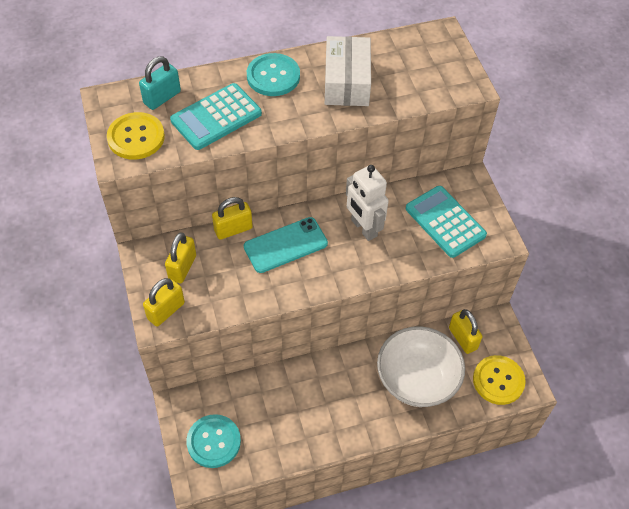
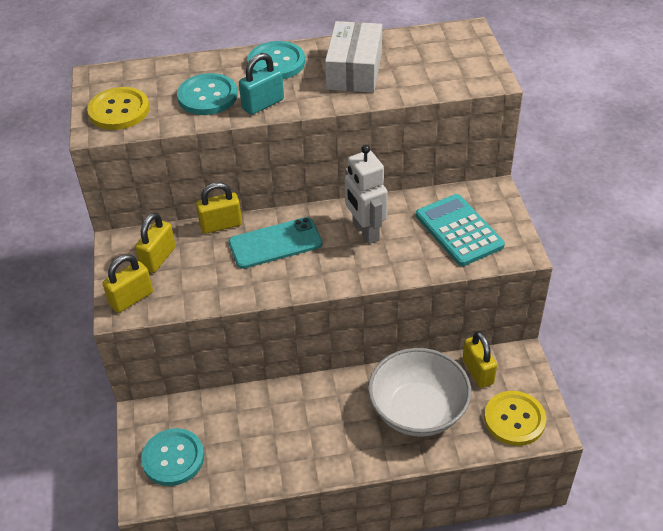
camera: 10 degrees right, 10 degrees down
(162, 97) = (155, 77): turquoise padlock -> turquoise padlock (263, 104)
(216, 117) = (207, 96): turquoise calculator -> turquoise button

